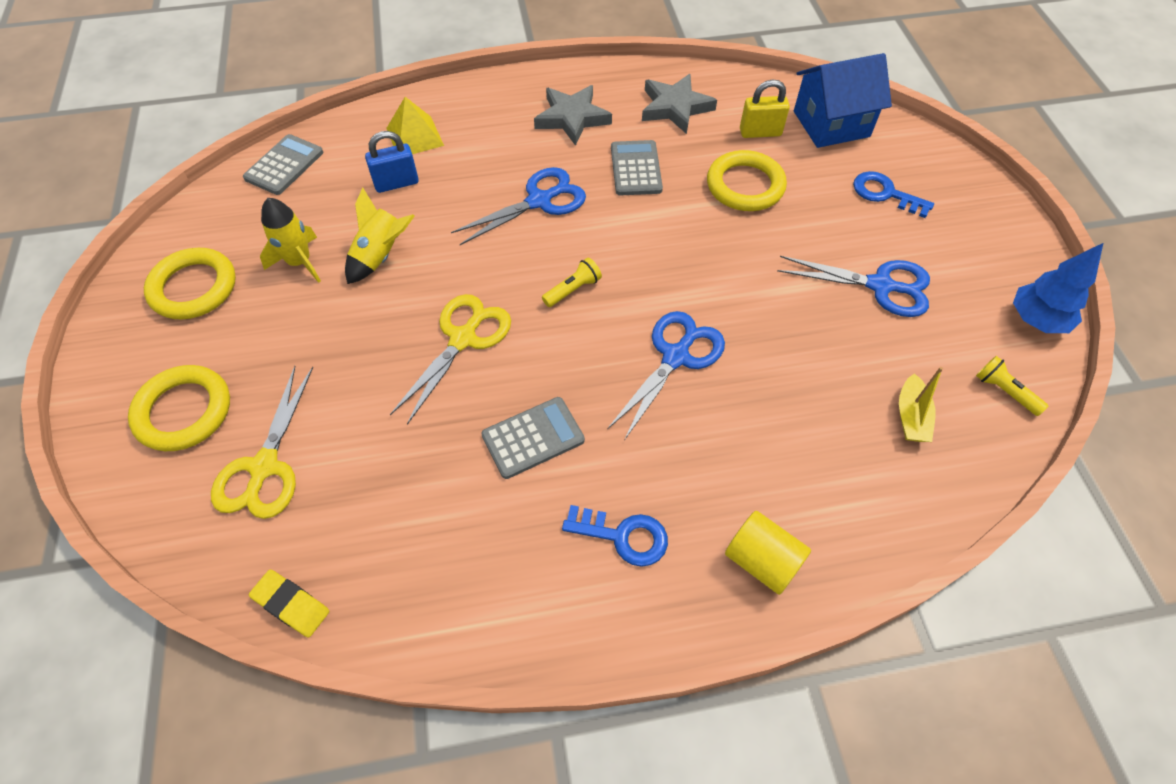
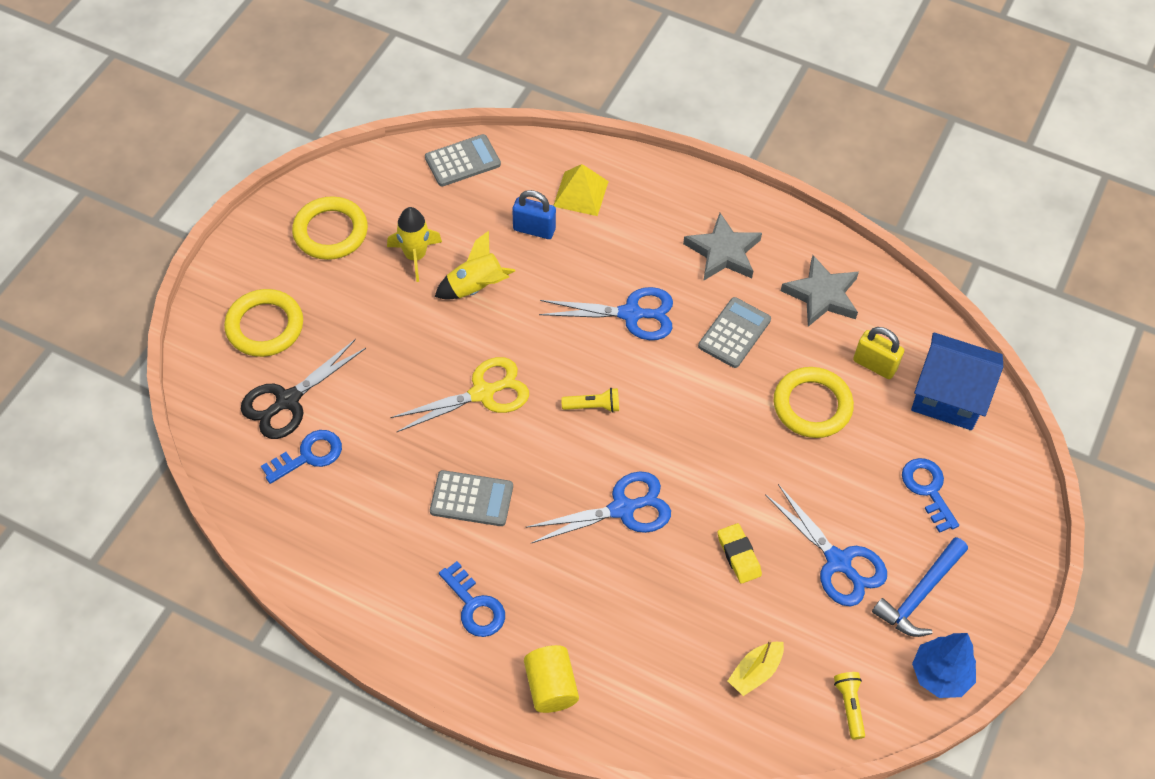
camera: 35 degrees right, 0 degrees up
(264, 467) = (288, 401): yellow scissors -> black scissors
(291, 605) = (244, 503): yellow eraser -> yellow eraser (738, 555)
(329, 506) = (308, 455): none -> blue key
(959, 270) = (920, 594): none -> blue hammer

